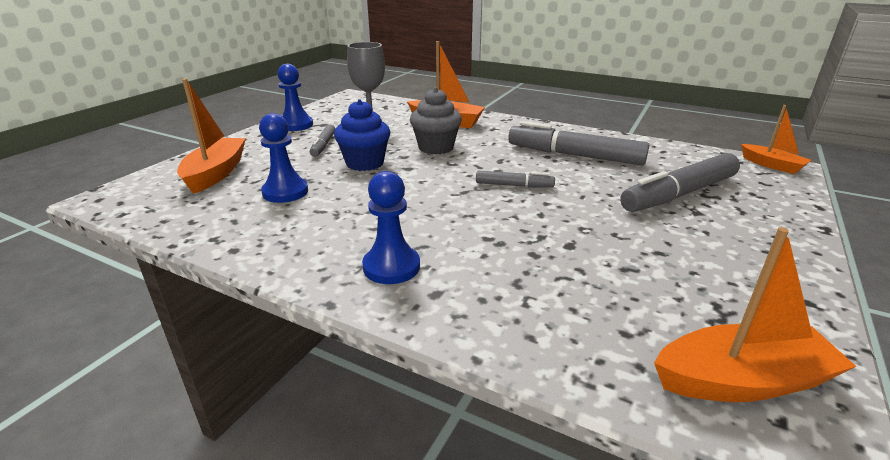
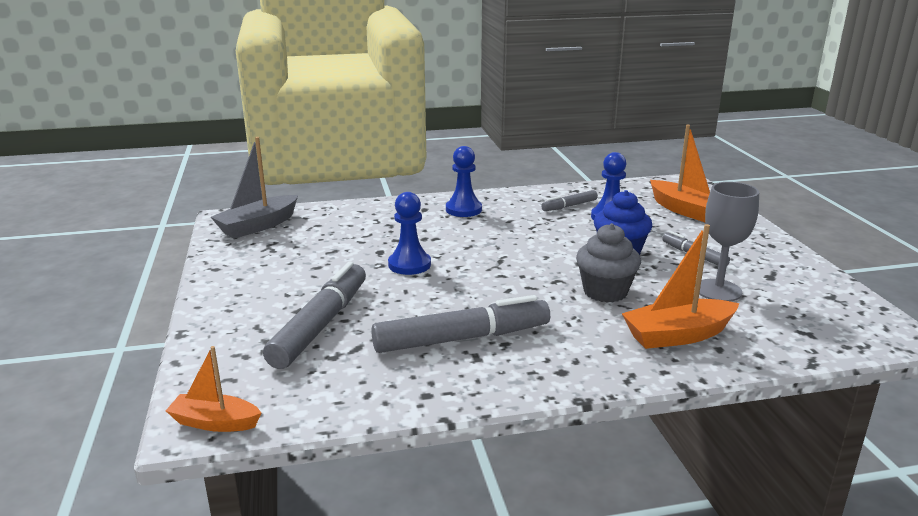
camera: 140 degrees right, 5 degrees down
(296, 125) = (784, 265): blue pawn -> blue pawn (409, 265)
(513, 185) = (472, 279): grey marker -> grey marker (569, 206)
(742, 381) = (258, 226): orange boat -> grey boat

